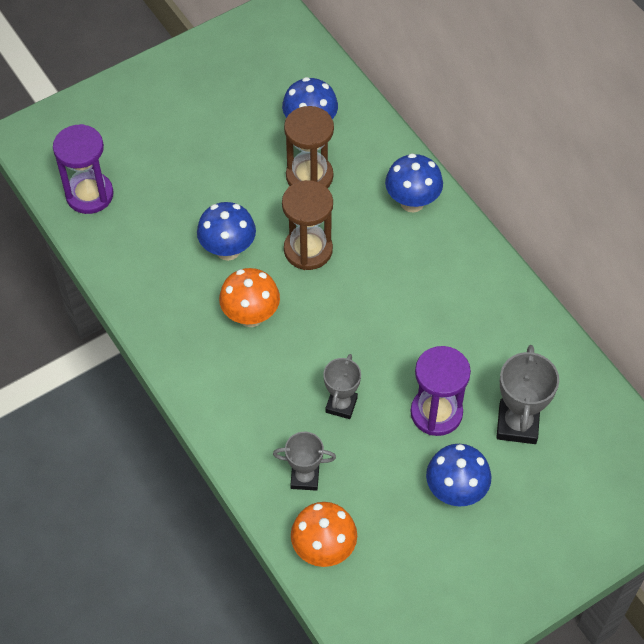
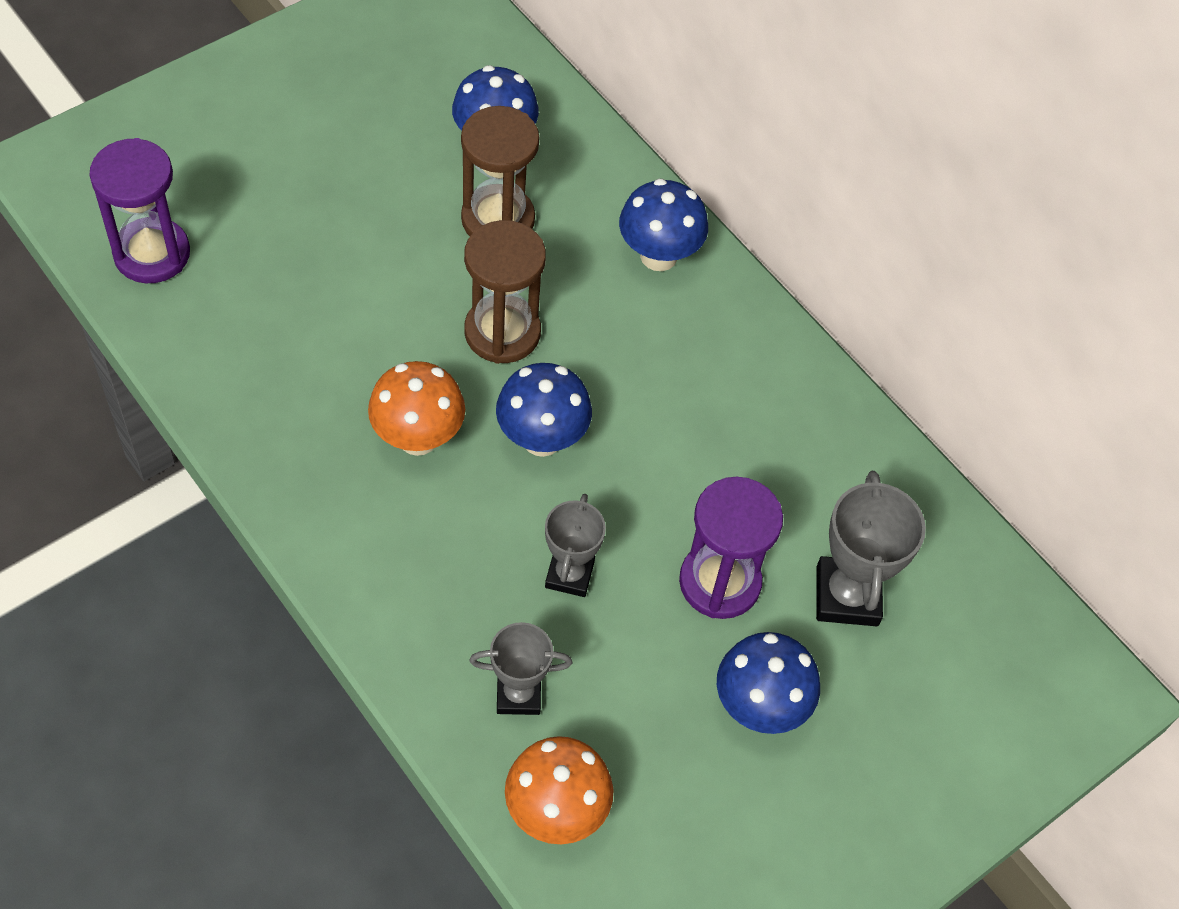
camera: 10 degrees left, 0 degrees up
(228, 250) = (376, 335): blue mushroom -> blue mushroom (541, 439)

